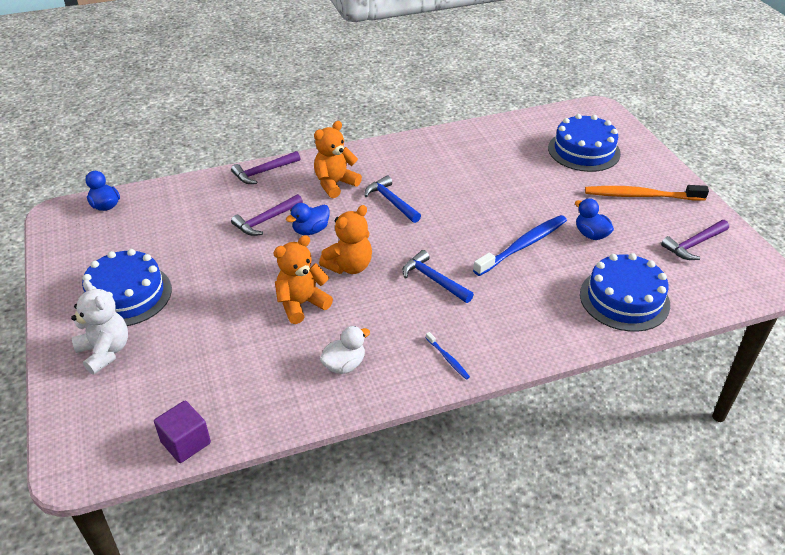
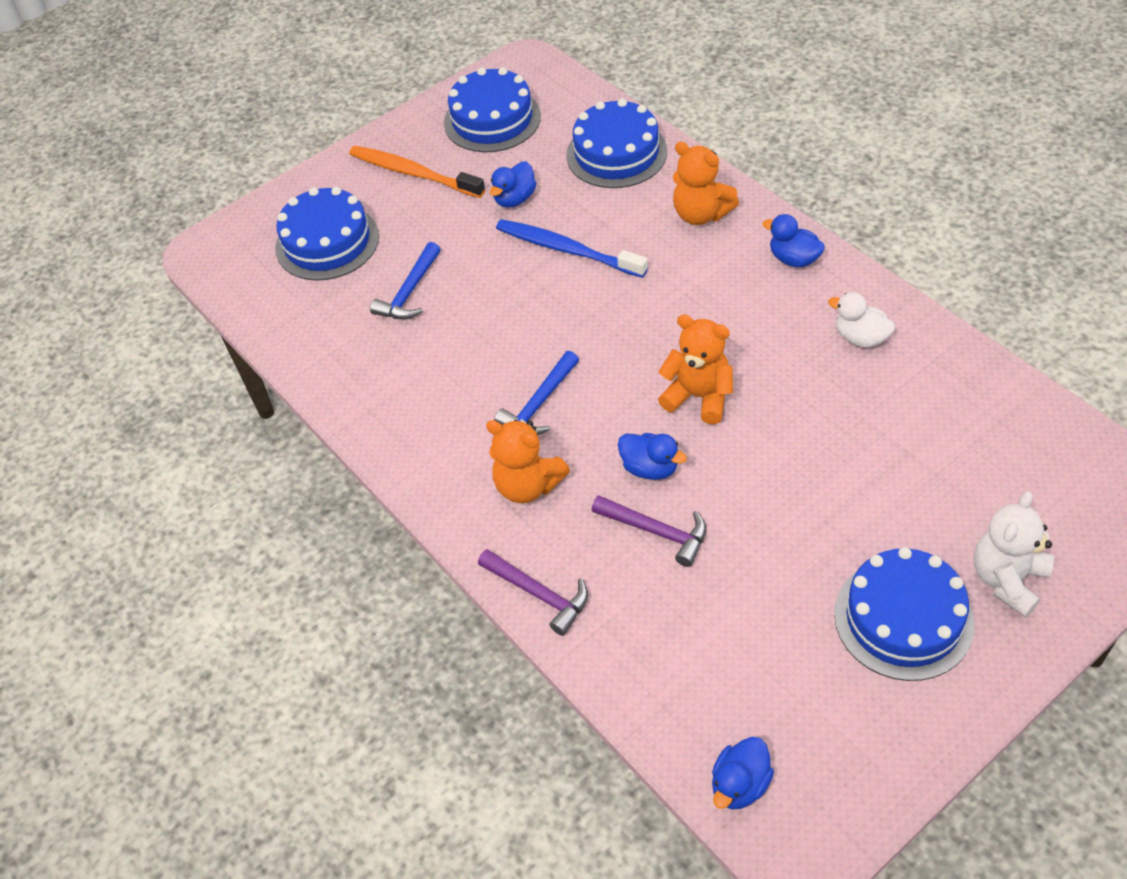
camera: 105 degrees left, 10 degrees up
(186, 442) = (1058, 423): purple cube -> none
(301, 304) = (794, 415): orange teddy bear -> orange teddy bear (701, 214)
(433, 279) = (675, 309): blue hammer -> blue hammer (409, 292)
(448, 359) = (793, 259): blue toothbrush -> blue duck
(641, 196) = (413, 173): orange toothbrush -> orange toothbrush turned 135 degrees clockwise
(693, 244) = (492, 119): purple hammer -> blue cake

